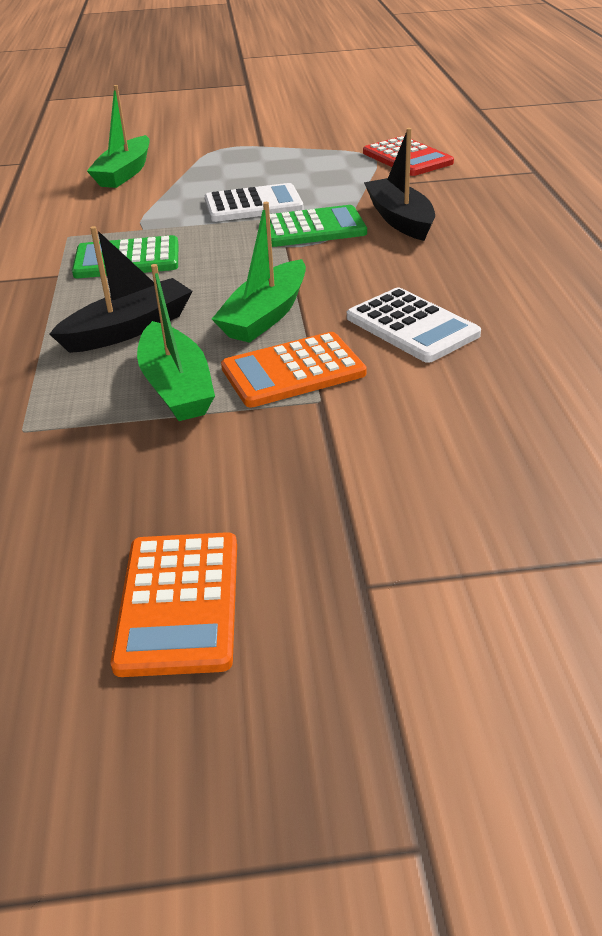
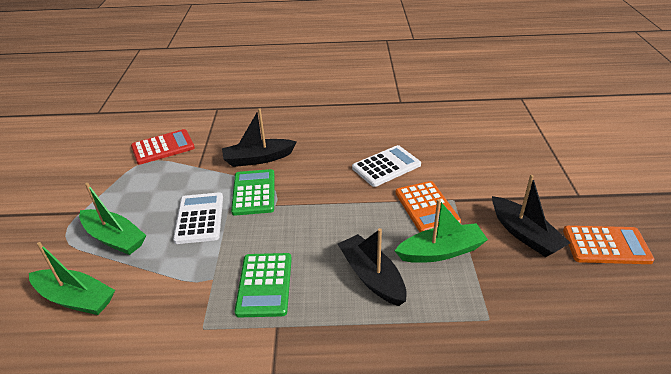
camera: 85 degrees left, 0 degrees up
(218, 483) = (525, 234): none -> black boat
(266, 315) = (365, 216): green boat -> green boat (114, 238)

